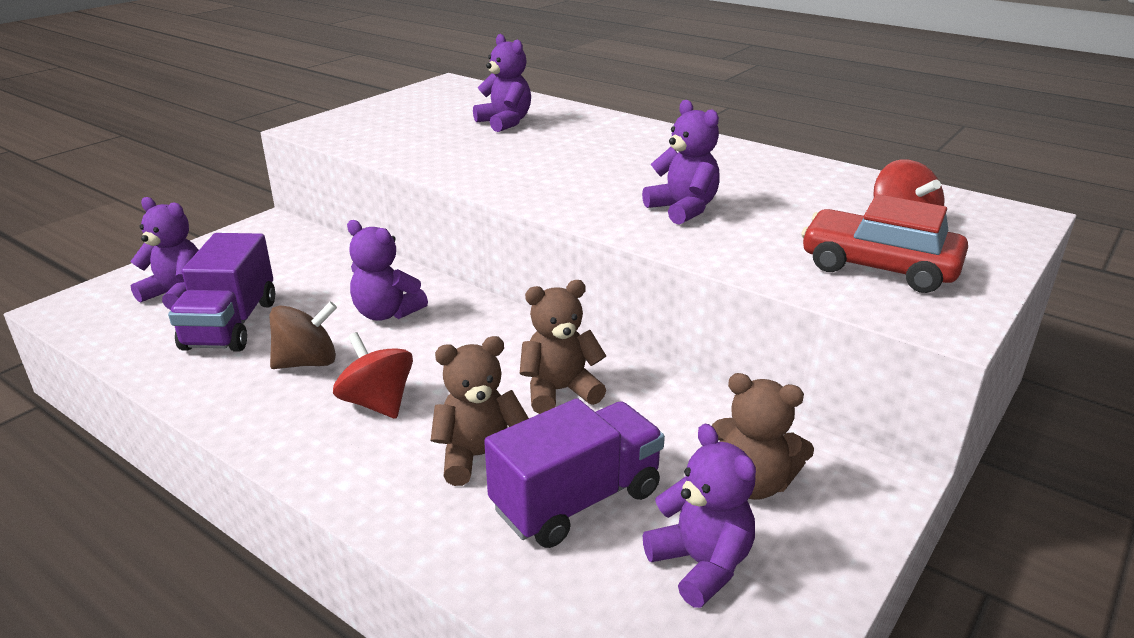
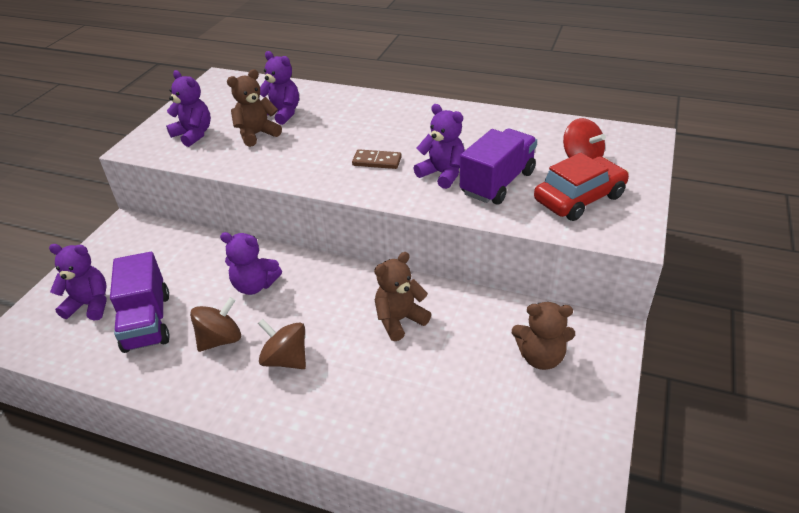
camera: 15 degrees left, 10 degrees up
(377, 403) = (286, 359): red spinning top -> brown spinning top
(479, 457) = (372, 382): brown teddy bear -> brown teddy bear (257, 134)
(576, 500) = (444, 397): purple truck -> purple truck (497, 183)
(599, 183) = (377, 161): none -> brown domino
(701, 564) = (532, 420): purple teddy bear -> purple teddy bear (193, 135)
(878, 267) = (579, 198): red car -> red car turned 135 degrees clockwise

